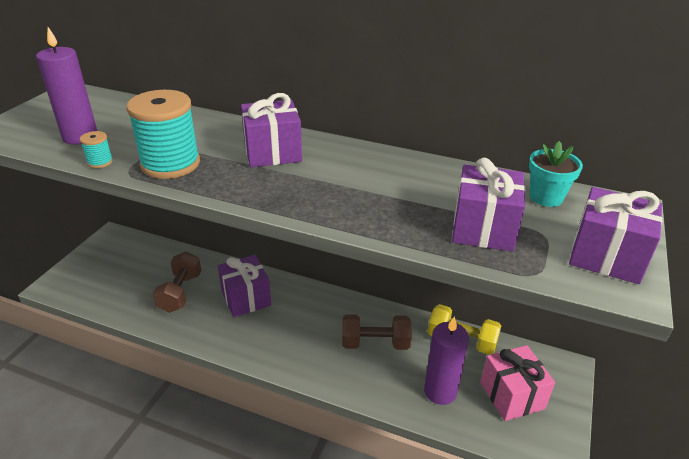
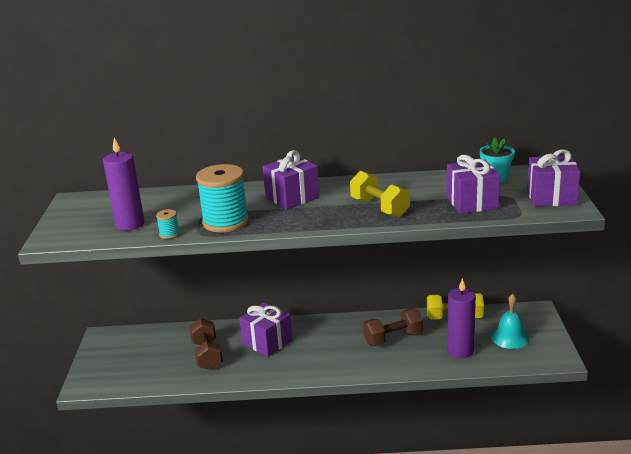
camera: 20 degrees left, 10 degrees down
(357, 199) = (379, 208): none -> yellow dumbbell
(512, 395) = (510, 337): pink gift -> turquoise bell

